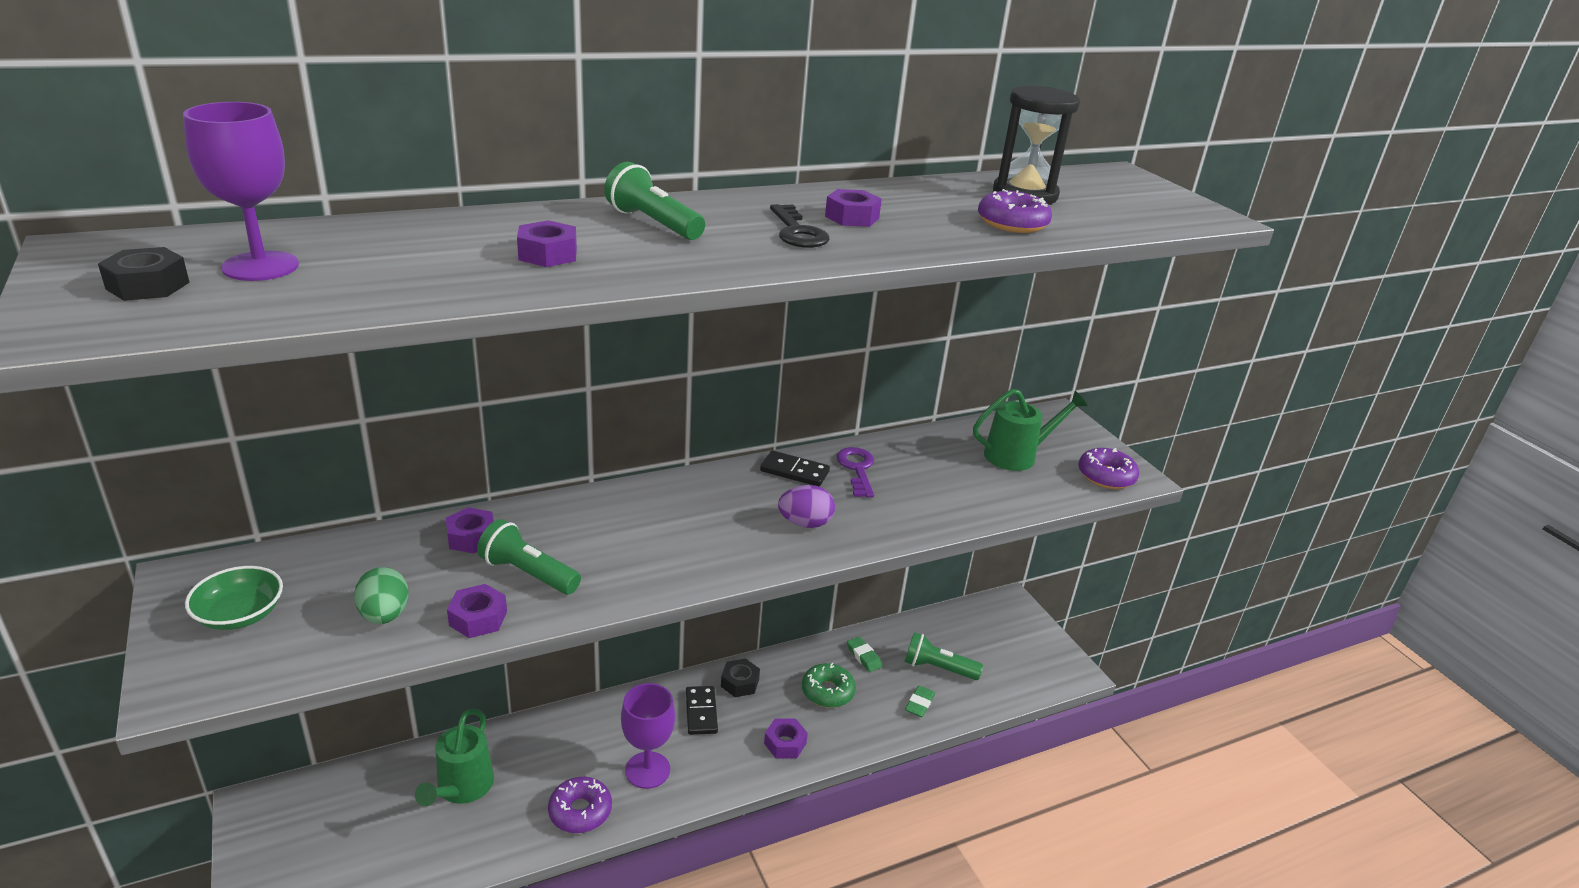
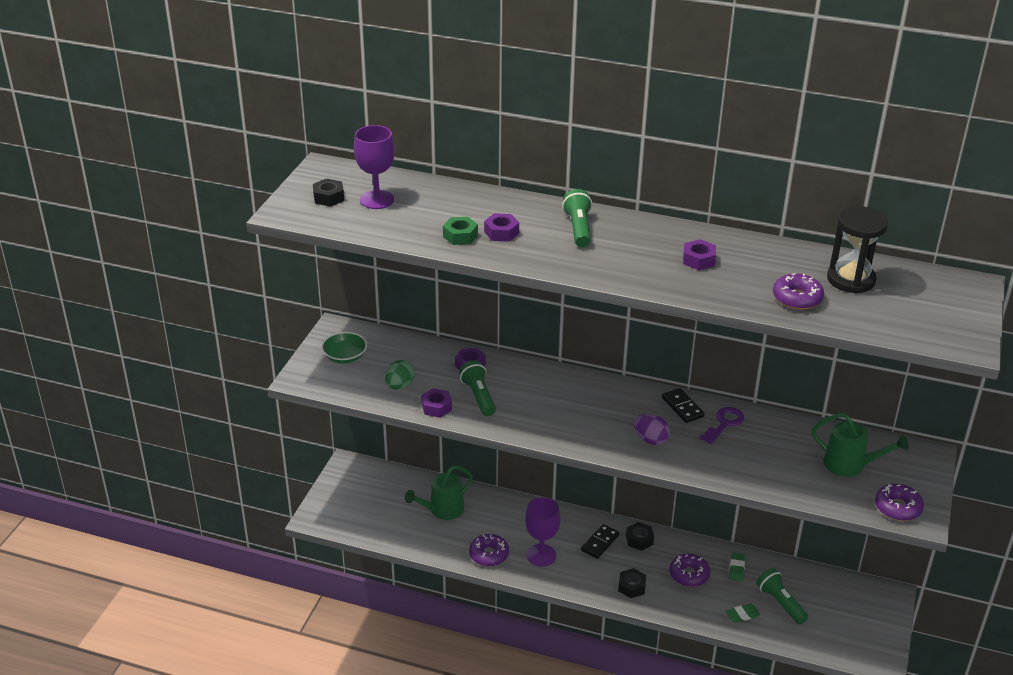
camera: 45 degrees right, 5 degrees up
(486, 274) = (460, 236): none -> green nut
(785, 743) = (631, 587): purple nut -> black nut
(797, 232) = (649, 260): black key -> none
(827, 692) = (689, 575): green donut -> purple donut

